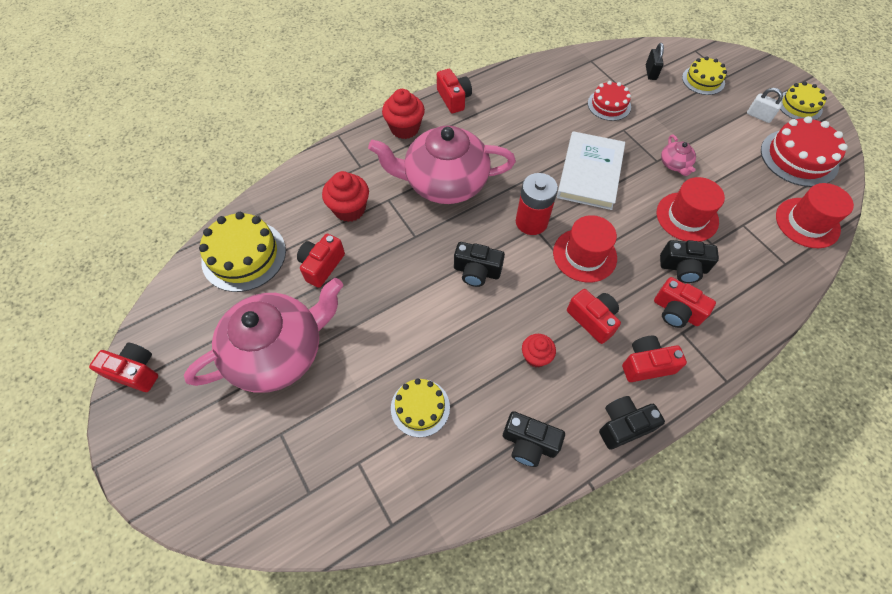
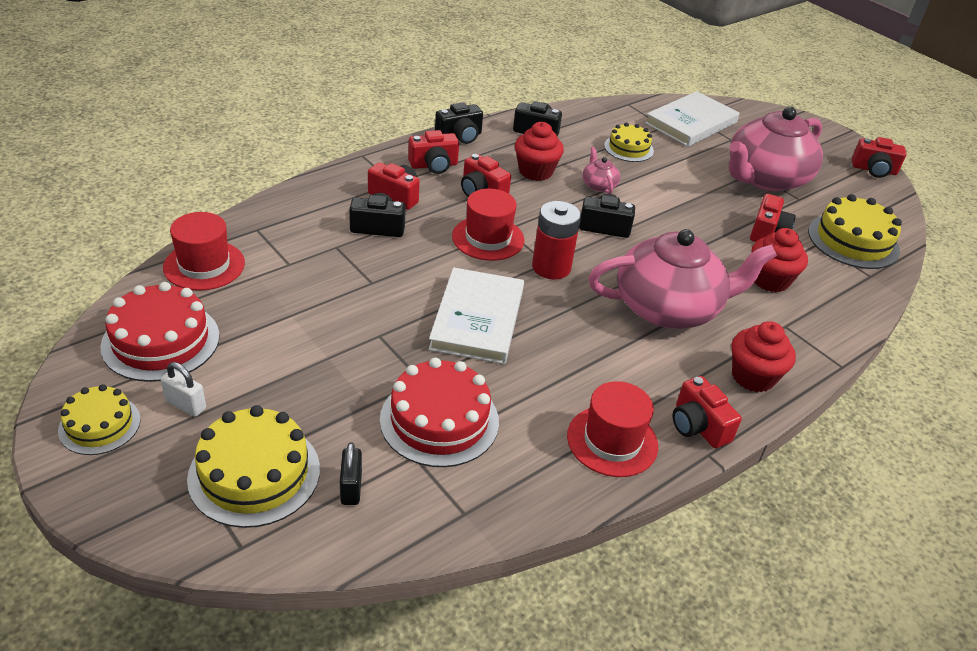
camera: 170 degrees right, 20 degrees down
(318, 474) = (691, 123): none -> white book
(536, 356) = (535, 171): red cupcake -> red cupcake, size x1.57
(609, 105) = (439, 420): red cake -> red cake, size x1.62
(674, 164) = (354, 331): pink teapot -> pink teapot (598, 185)
(687, 217) = (357, 271): red hat -> red hat (612, 441)
(703, 80) = (254, 473): yellow cake -> yellow cake, size x1.62

